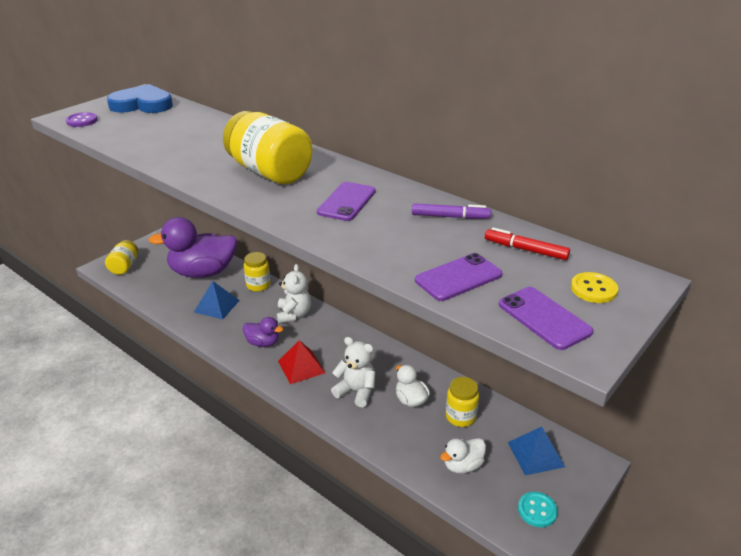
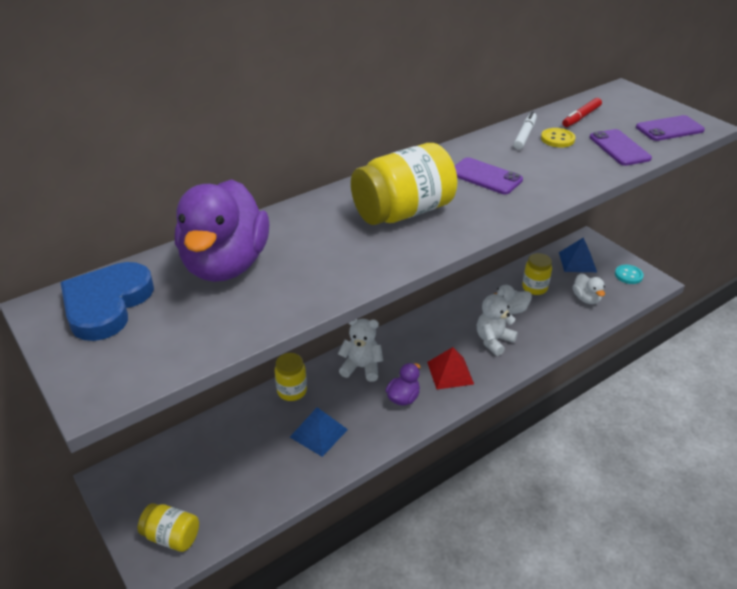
camera: 75 degrees left, 5 degrees up
(82, 121) = (133, 369): purple button -> none
(203, 272) = (236, 443): purple duck -> purple duck (226, 265)
(450, 217) = (524, 135): purple marker -> white marker
(593, 289) = (634, 107): yellow button -> yellow button (557, 139)

